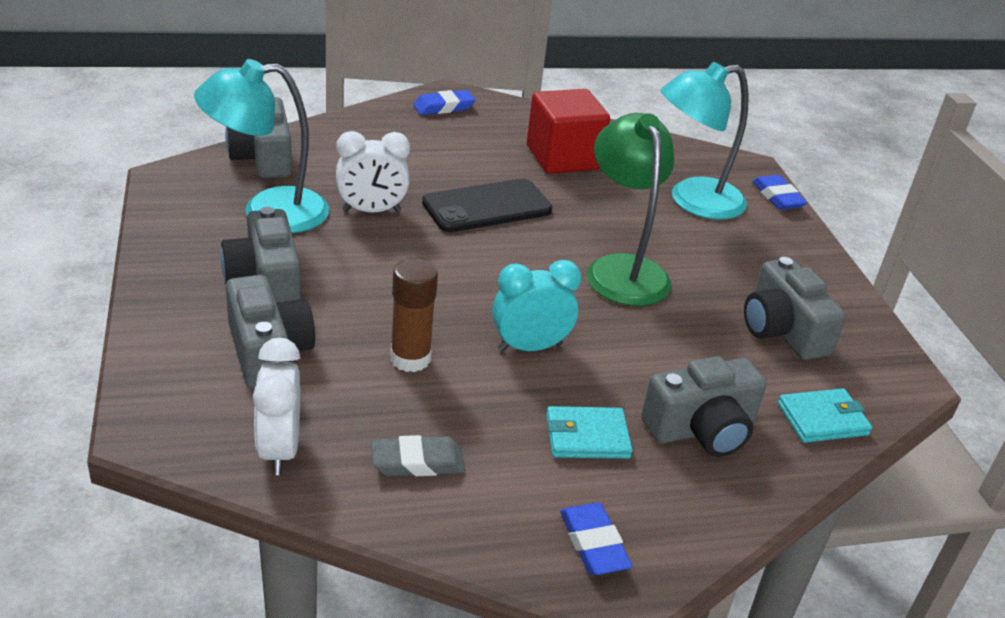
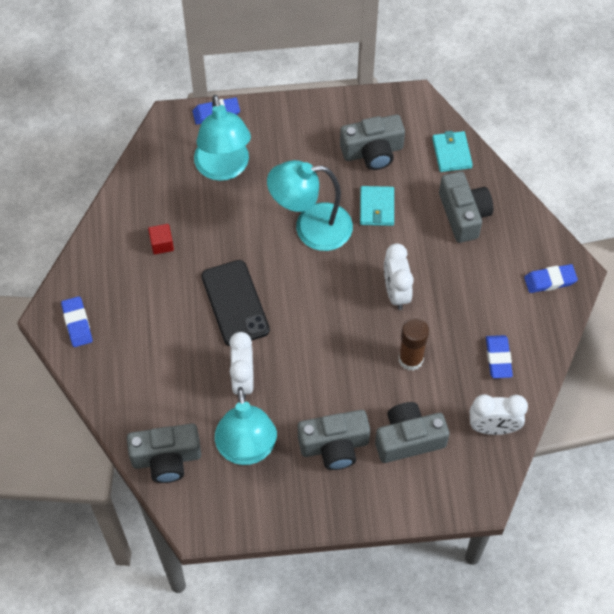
camera: 80 degrees left, 25 degrees up
(417, 462) = (498, 358): grey eraser -> blue eraser
(530, 347) = (396, 292): turquoise clock -> white clock
(563, 158) = (162, 244): red cube -> red cube, size x0.44
(587, 436) = (473, 272): turquoise wallet -> turquoise wallet (377, 207)
(622, 269) = (311, 228): green lamp -> turquoise lamp

